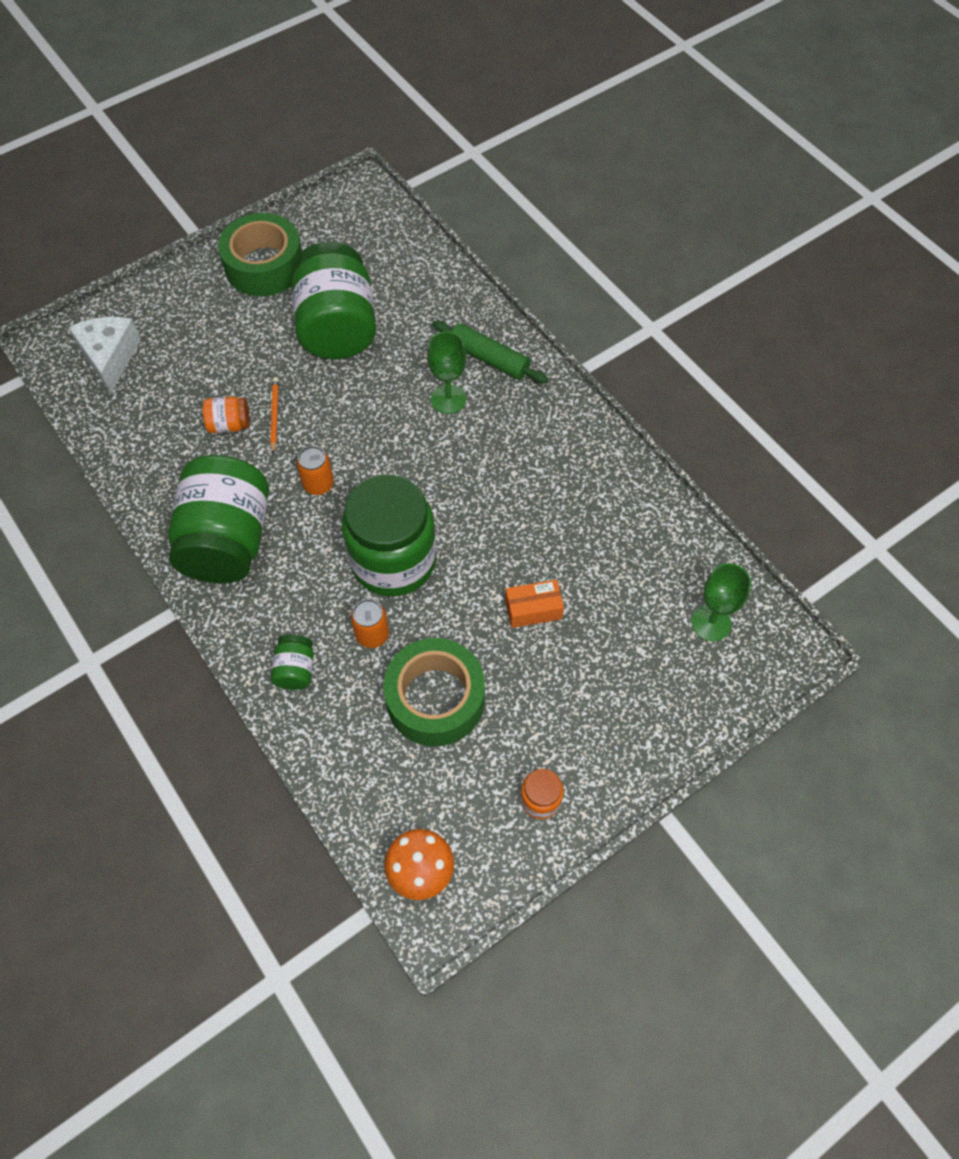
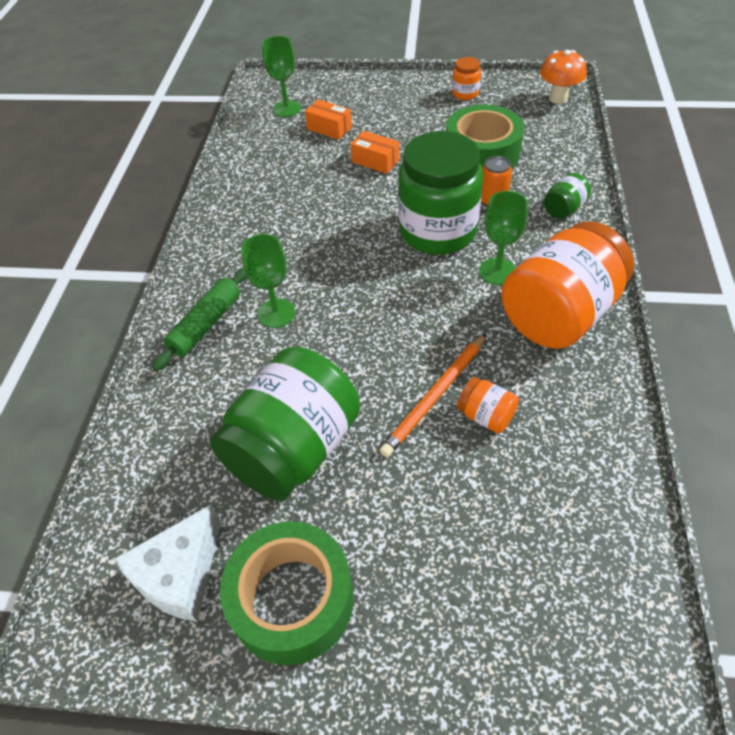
camera: 135 degrees left, 10 degrees down
(110, 357) = (574, 600): white cheese -> white cheese (180, 575)
(227, 541) = (559, 315): green jar -> orange jar
(274, 415) = (435, 396): orange pencil -> orange pencil, size x1.65
(307, 551) = (497, 271): none -> green goblet
(318, 484) = (447, 313): orange can -> none
(489, 359) = (206, 324): green rolling pin -> green rolling pin turned 45 degrees clockwise
(630, 624) = (329, 128): none -> orange box

